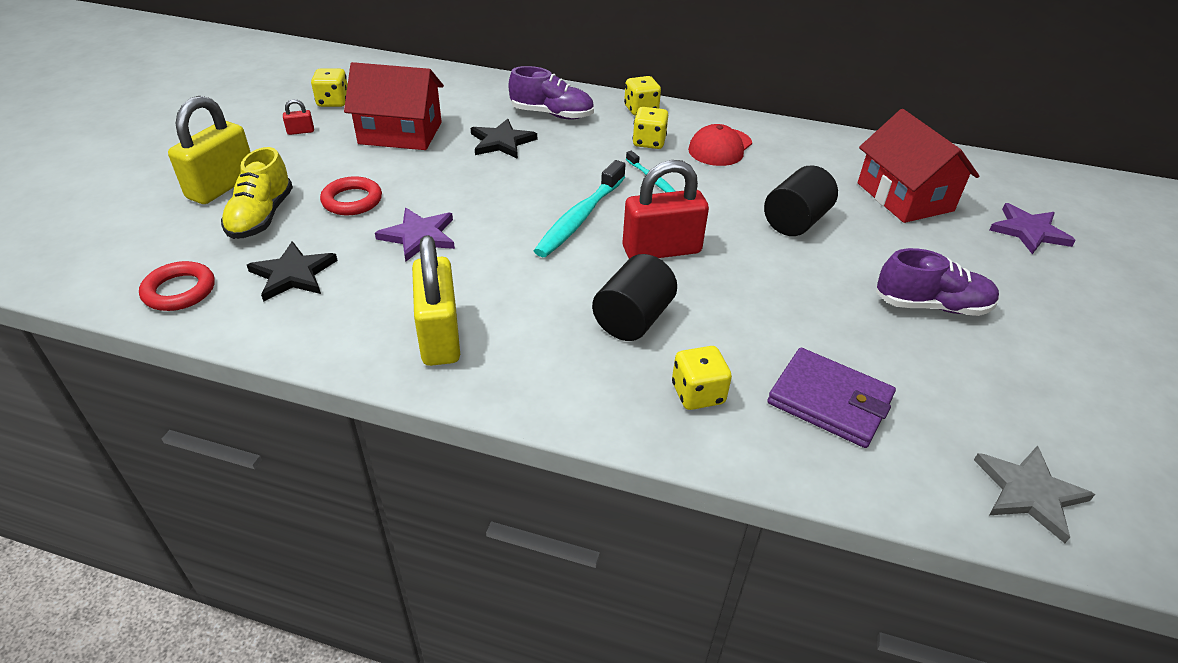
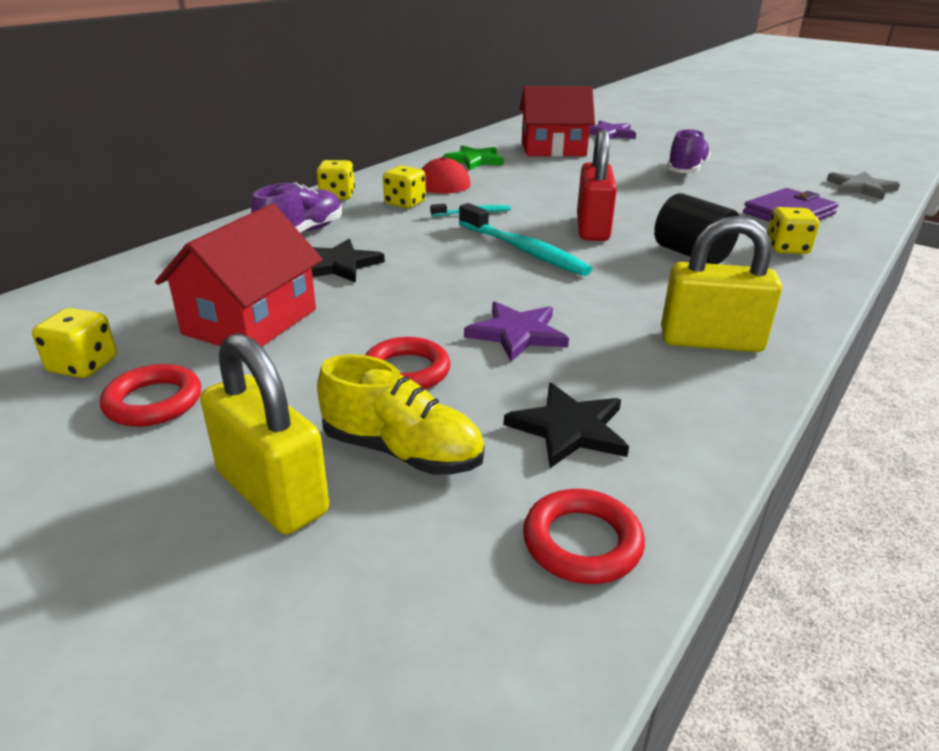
camera: 70 degrees left, 10 degrees down
(300, 131) = (153, 402): red padlock -> red ring
(795, 222) = (570, 181): black cylinder -> none
(806, 155) = (474, 160): none -> green star

